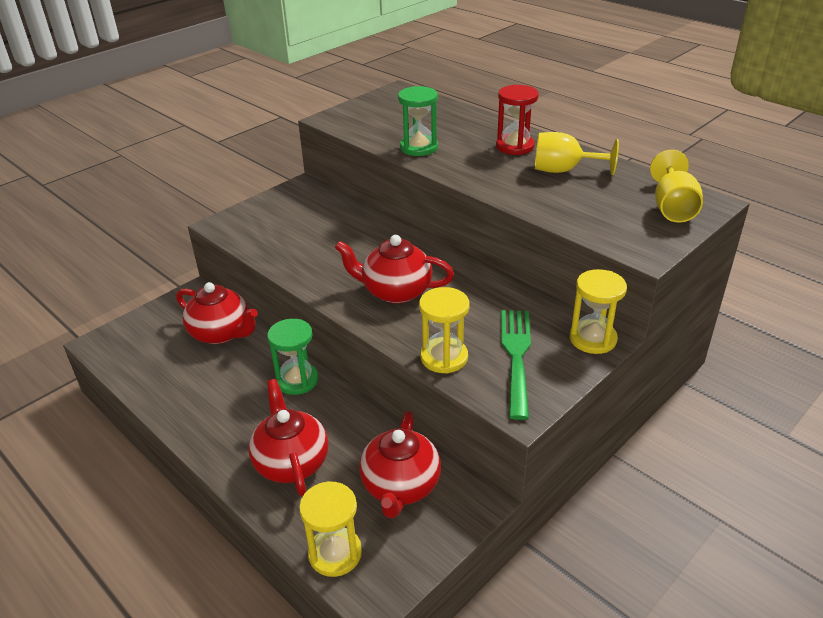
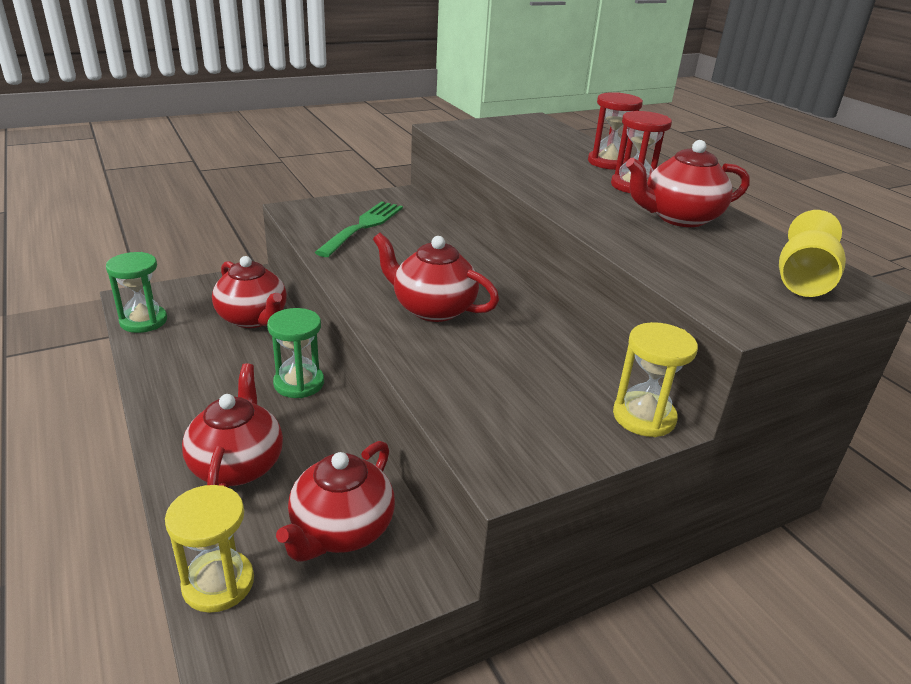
camera: 15 degrees right, 5 degrees down
(419, 147) = (522, 167): green hourglass -> green hourglass (143, 321)
(444, 357) = (444, 388): yellow hourglass -> none
(483, 125) = (609, 162): none -> red hourglass
(516, 356) = (534, 410): green fork -> green fork (363, 226)
(563, 170) = (679, 218): yellow goblet -> red teapot

